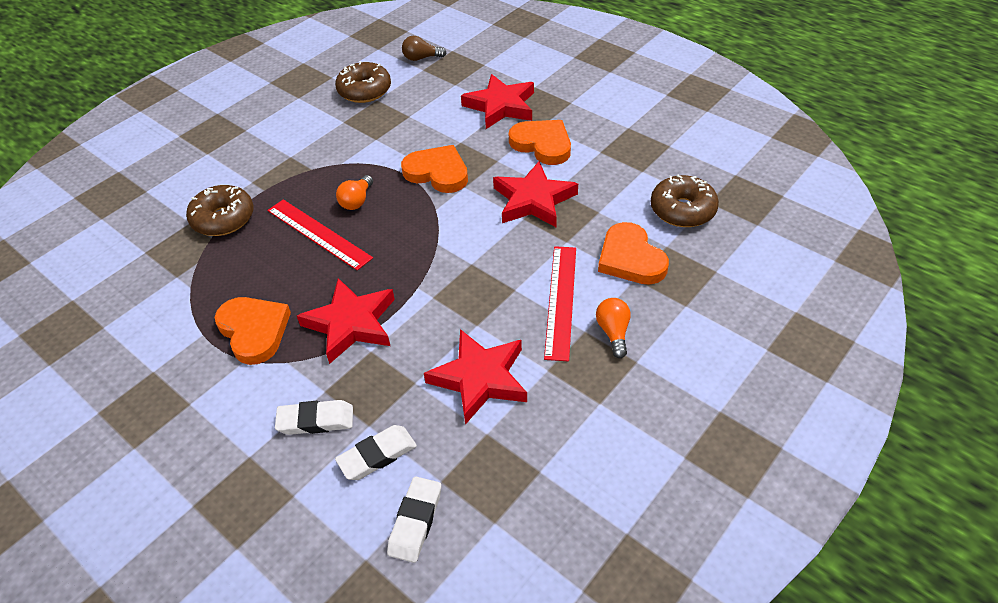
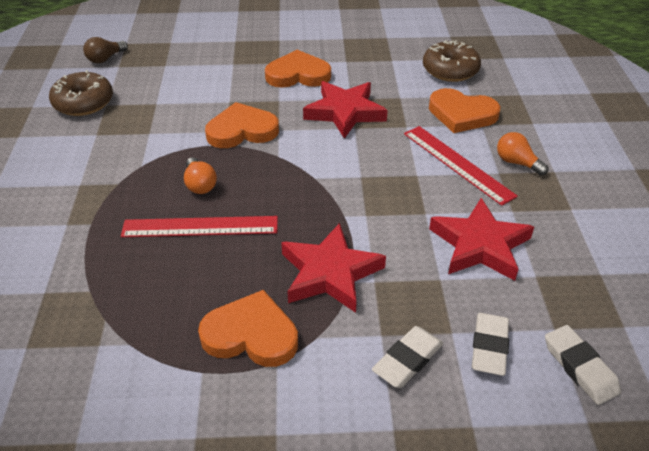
camera: 45 degrees left, 5 degrees down
(223, 219) = (80, 268): brown donut -> none
(501, 106) = (227, 64): red star -> none

